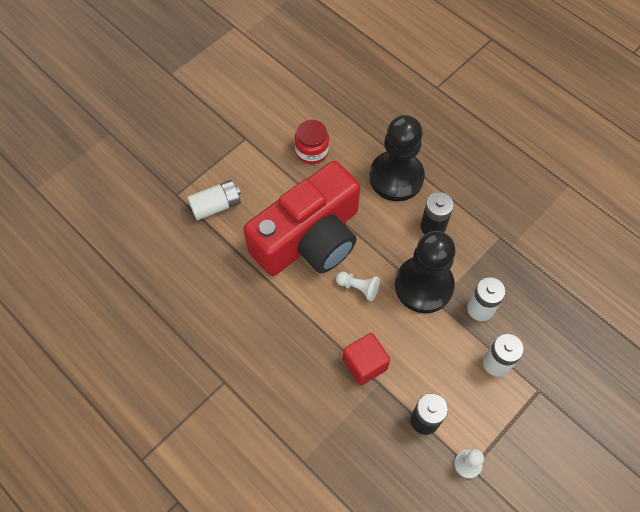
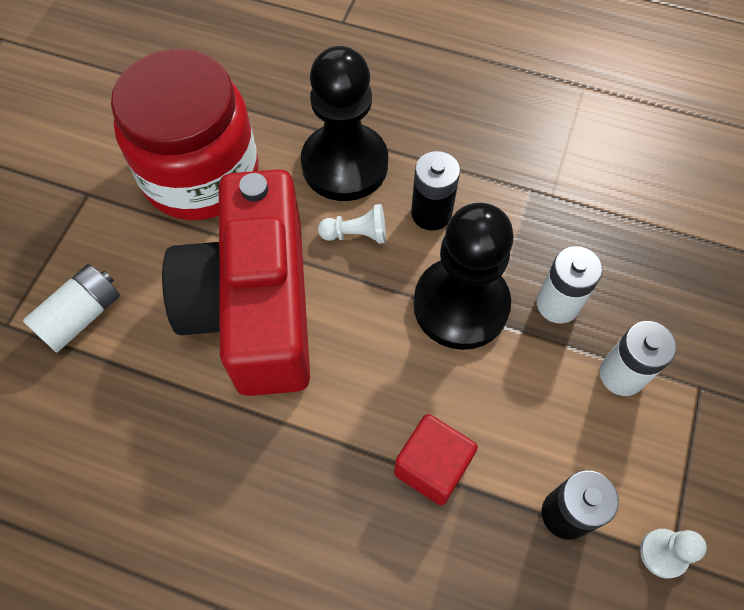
camera: 25 degrees left, 0 degrees up
(309, 238) = (255, 305): red camera -> red camera turned 150 degrees clockwise
(312, 151) = (201, 174): red jar -> red jar, size x2.16
(358, 288) = (366, 350): white pawn -> white pawn (356, 234)

